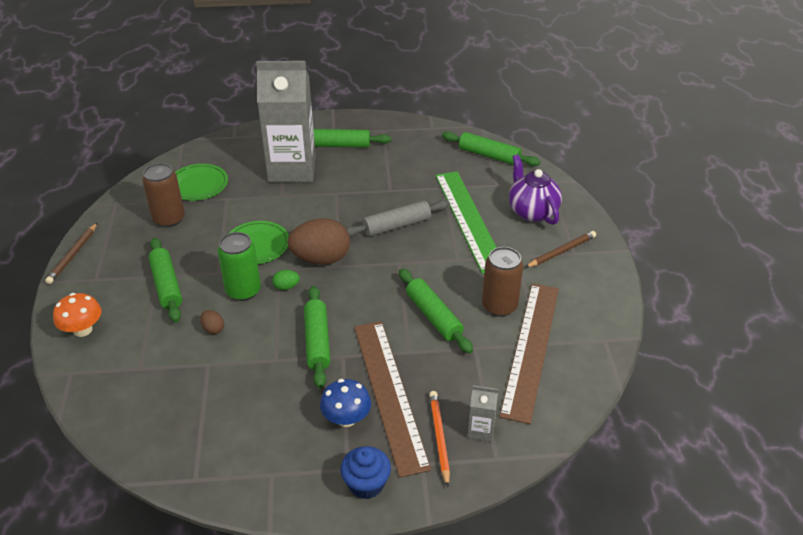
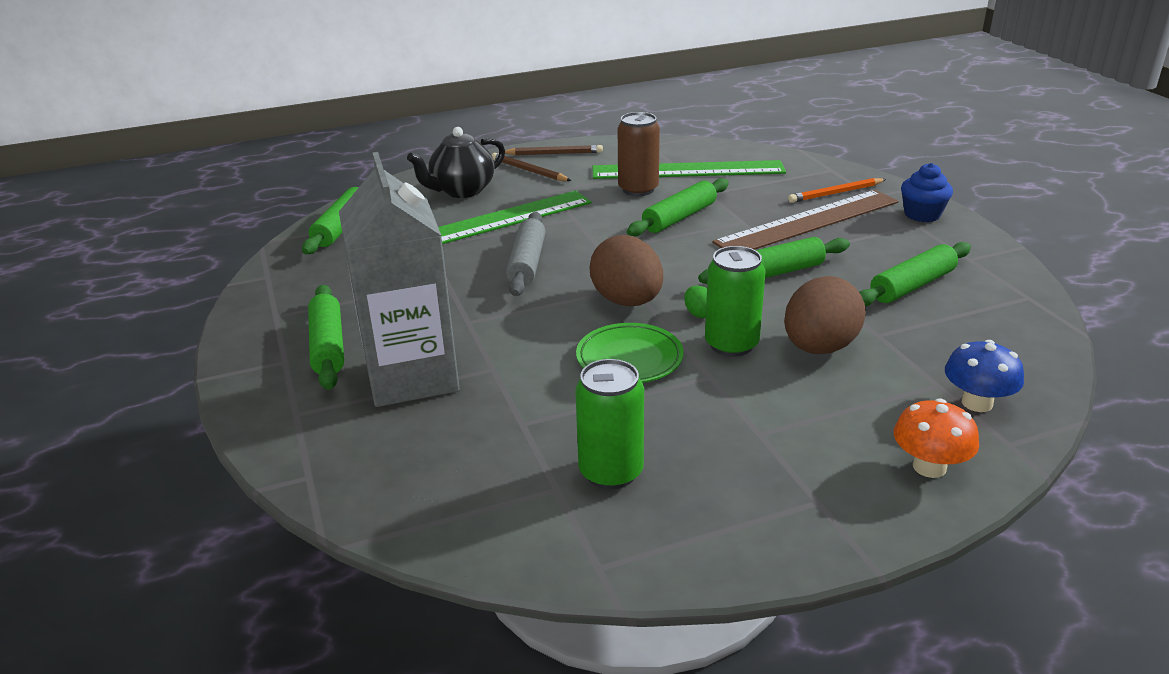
camera: 105 degrees left, 10 degrees down
(73, 255) = (782, 561): brown pencil -> brown pencil (554, 153)
(166, 285) = (772, 416): green rolling pin -> green rolling pin (912, 286)
(169, 219) = (611, 472): brown can -> green can
(198, 185) = (494, 470): green plate -> none
(213, 329) = (819, 348): brown egg -> brown egg, size x2.35
(346, 418) = (862, 236): blue mushroom -> blue mushroom (977, 403)
(397, 225) = (527, 263): grey rolling pin -> grey rolling pin turned 45 degrees clockwise
(481, 430) = (807, 179): grey carton -> none
(531, 349) = (687, 170): brown ruler -> green ruler
(532, 211) = (462, 191): purple teapot -> black teapot

